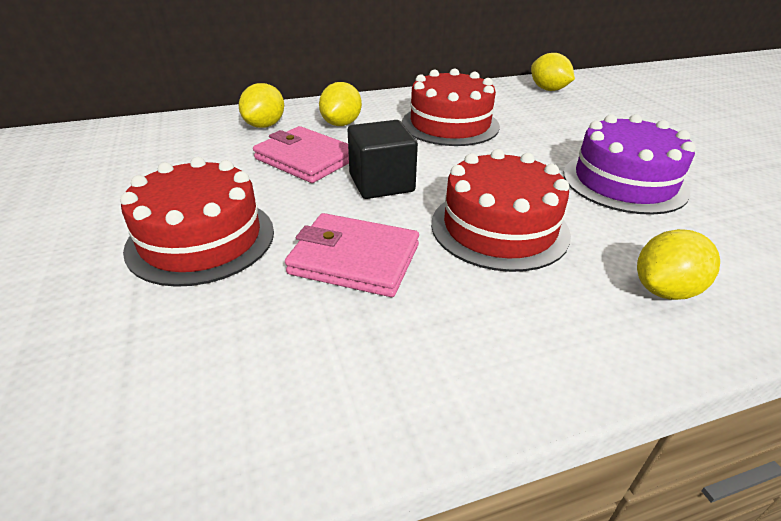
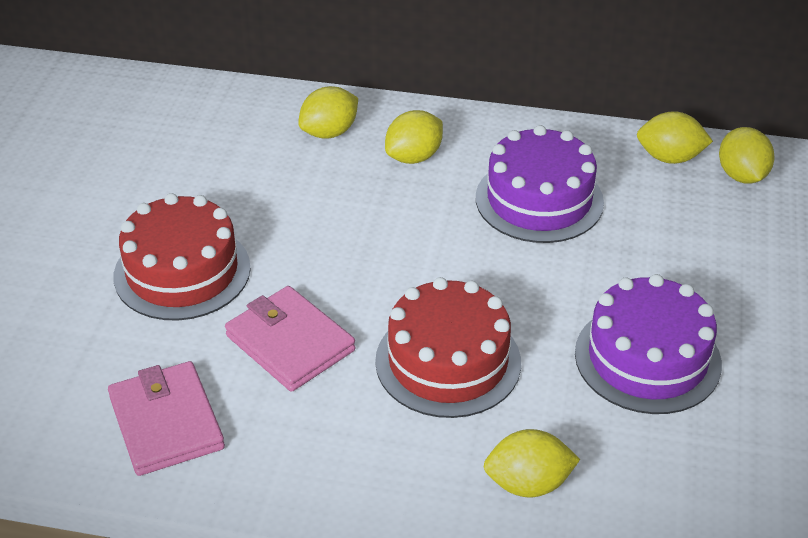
camera: 30 degrees right, 5 degrees up
(305, 159) = (335, 202): pink wallet -> pink wallet (166, 423)
(381, 183) = (384, 263): black cube -> none
(450, 124) = (539, 200): red cake -> purple cake
(501, 91) = (670, 158): none -> yellow lemon

